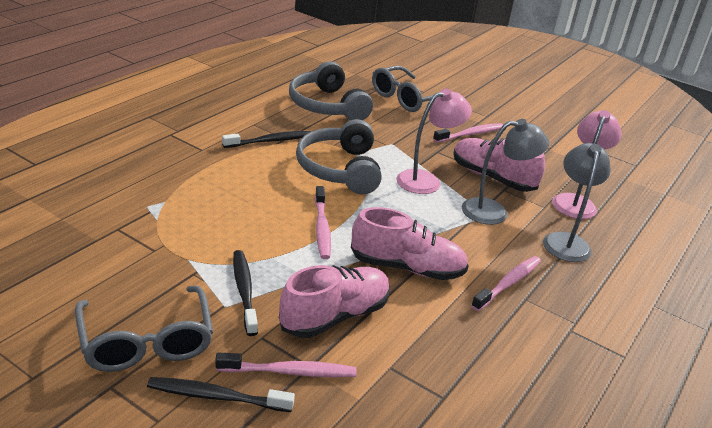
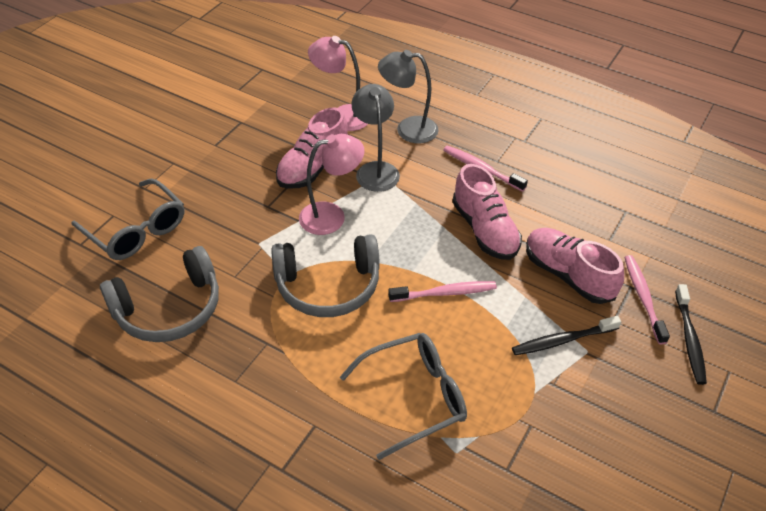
camera: 90 degrees left, 15 degrees up
(146, 341) = (656, 399): grey glasses -> grey glasses (414, 397)
(270, 141) = (277, 357): black toothbrush -> none
(407, 268) = (485, 230): pink shoe -> pink shoe turned 150 degrees clockwise
(426, 180) = (331, 216): pink lamp -> pink lamp turned 105 degrees clockwise
(470, 134) = (222, 178): pink toothbrush -> none

